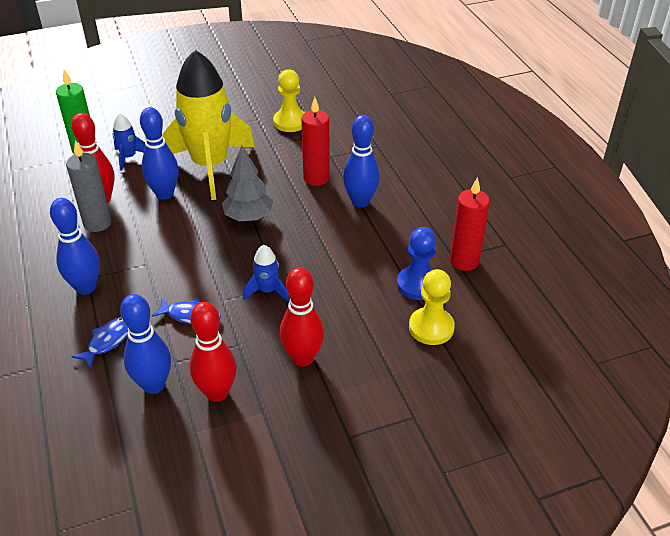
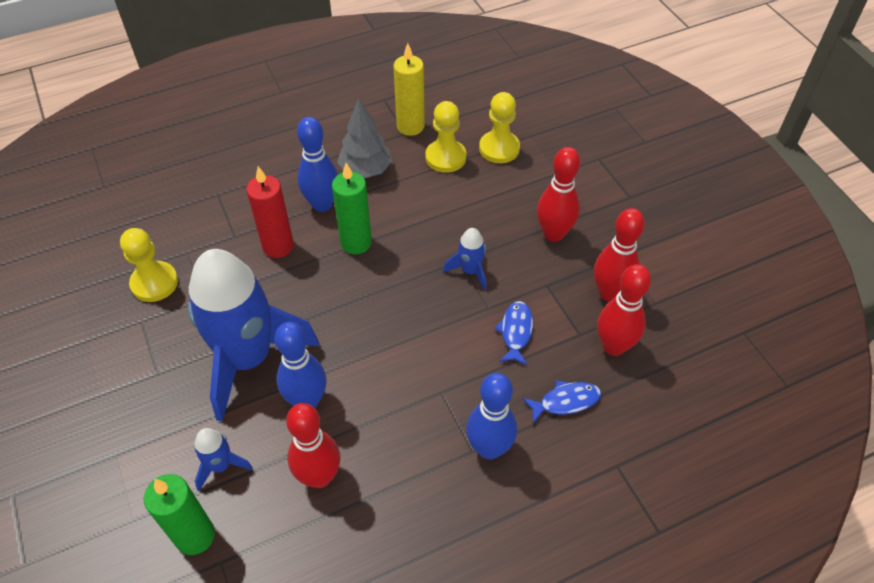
camera: 95 degrees left, 10 degrees up
(97, 223) = (369, 468): grey candle -> none
(109, 340) = (566, 401): blue fish -> blue fish turned 135 degrees clockwise
(153, 385) = (613, 346): blue bowling pin -> red bowling pin
(210, 166) = (248, 358): yellow rocket -> blue rocket
(248, 217) = (351, 303): grey tree -> grey tree (365, 170)
(313, 221) = (356, 243): none -> green candle
(418, 284) = (445, 157): blue pawn -> yellow pawn
(464, 261) = (410, 126): red candle -> yellow candle

